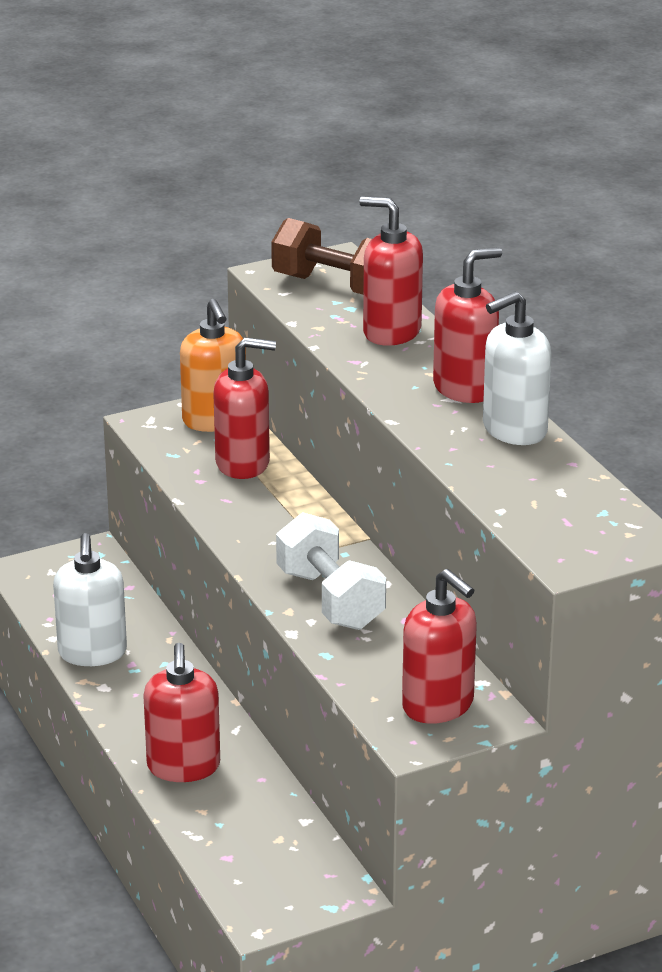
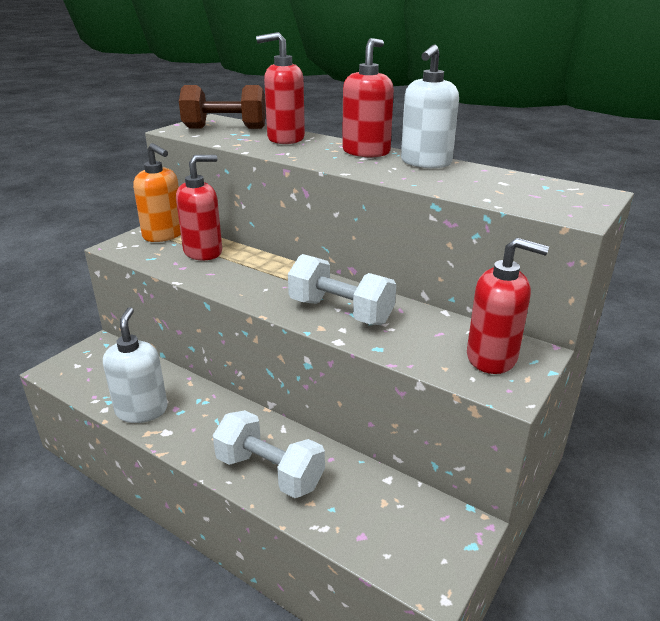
camera: 30 degrees left, 0 degrees up
(92, 653) = (142, 410): white soap dispenser -> white soap dispenser turned 150 degrees counterclockwise
(183, 767) = (269, 472): red soap dispenser -> white dumbbell

